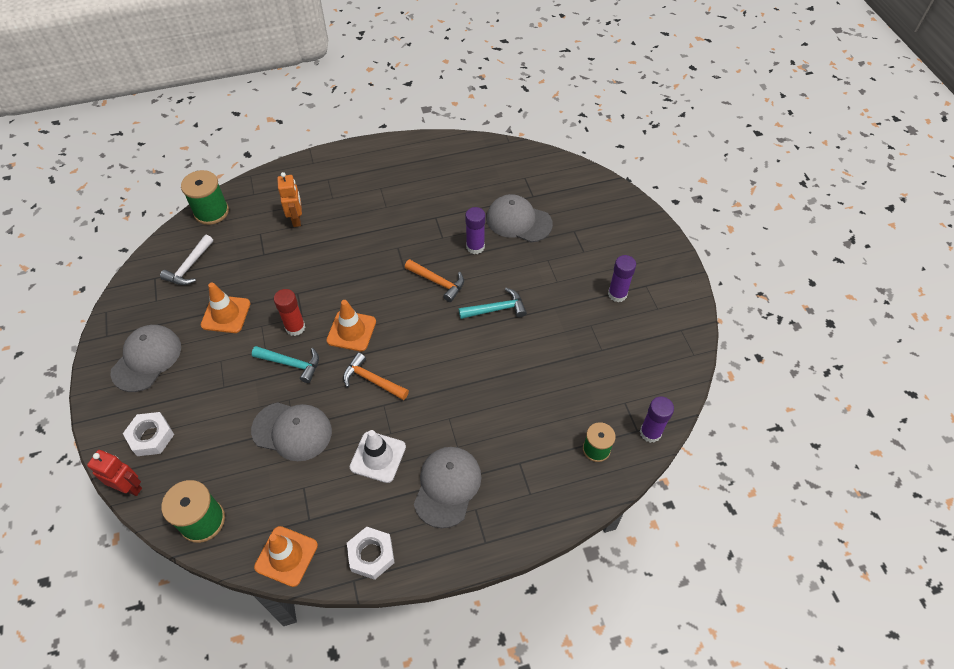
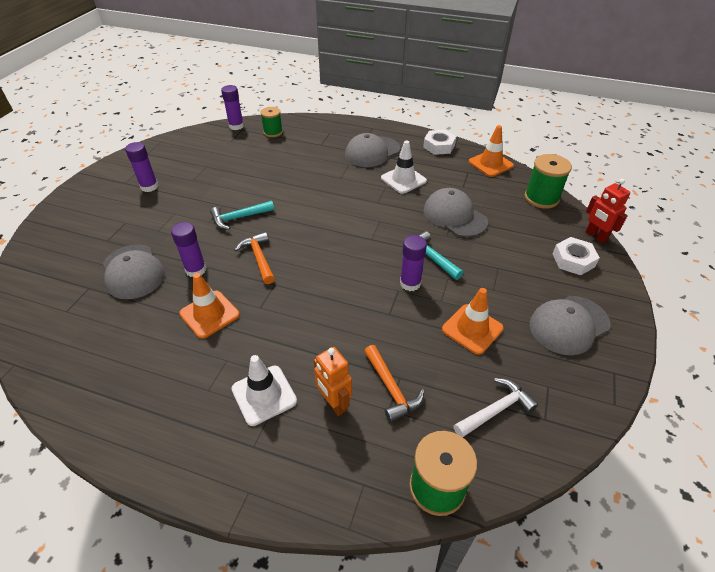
camera: 145 degrees left, 10 degrees down
(295, 327) = (410, 283): red glue stick -> purple glue stick
(297, 219) = (334, 403): orange robot -> orange robot turned 60 degrees counterclockwise
(343, 202) = (264, 395): none -> white traffic cone
(351, 331) = (363, 257): orange traffic cone -> orange traffic cone (209, 314)
(372, 380) = (374, 218): orange hammer -> orange hammer (391, 388)
(496, 309) = (239, 218): turquoise hammer -> turquoise hammer turned 45 degrees counterclockwise

